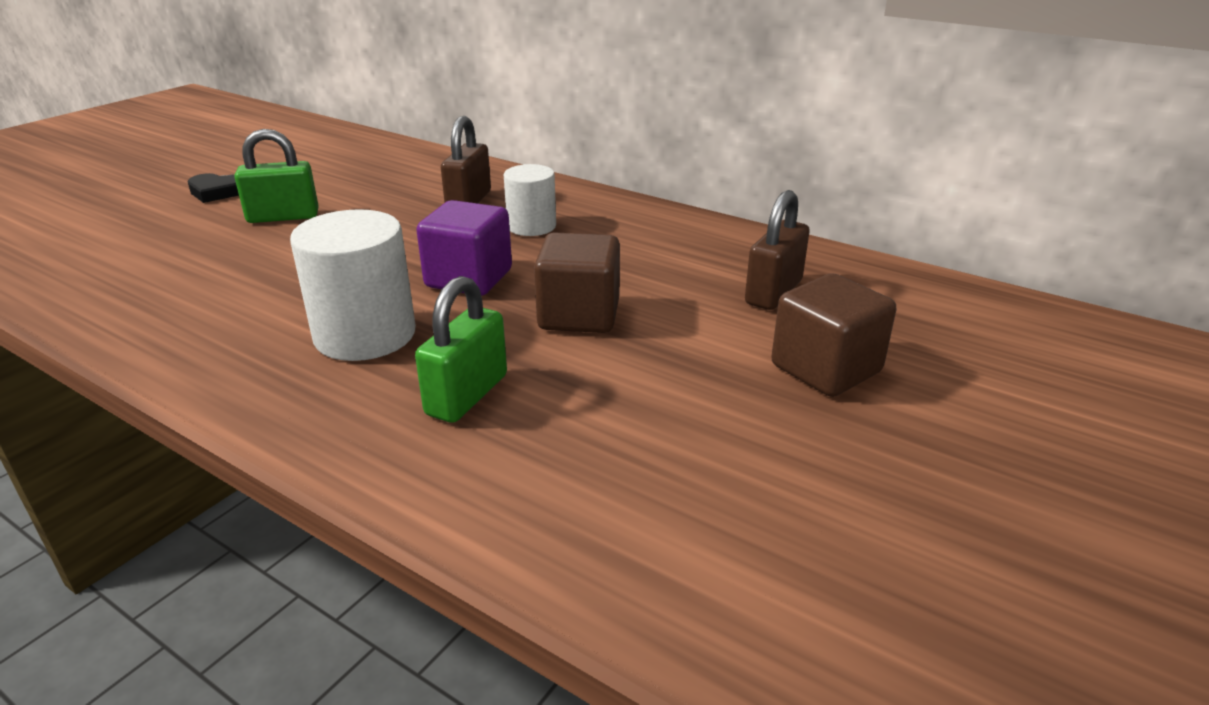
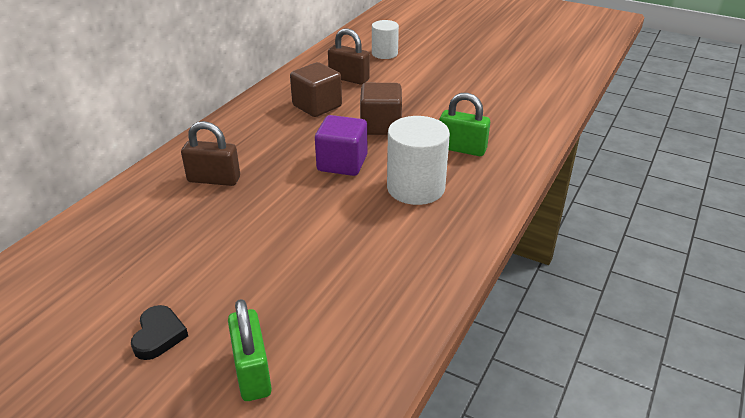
camera: 95 degrees left, 5 degrees up
(283, 217) = (233, 269): green padlock -> green padlock (252, 372)
(531, 226) = (263, 149): white cylinder -> white cylinder (384, 53)
(825, 369) = (415, 71): brown cube -> brown cube (317, 106)

